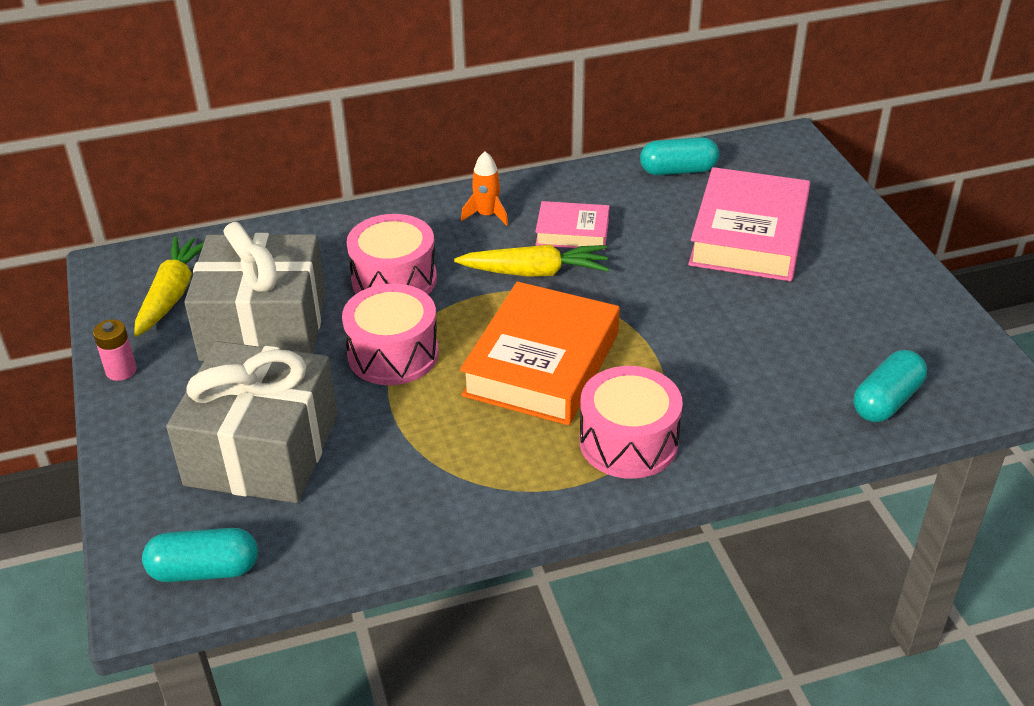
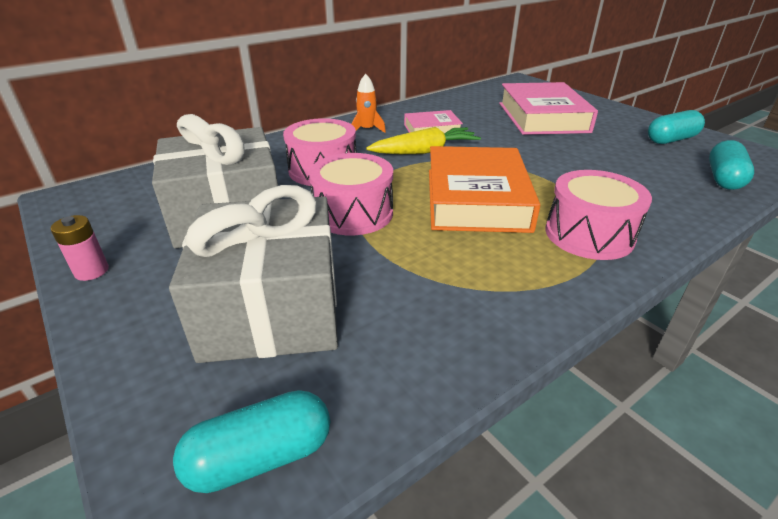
camera: 20 degrees left, 5 degrees down
(172, 294) = (131, 207): yellow carrot -> none
(678, 170) = (471, 97): turquoise capsule -> turquoise capsule (671, 140)

